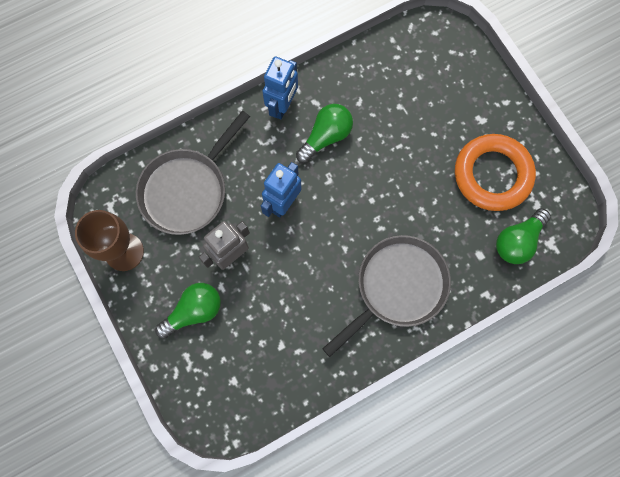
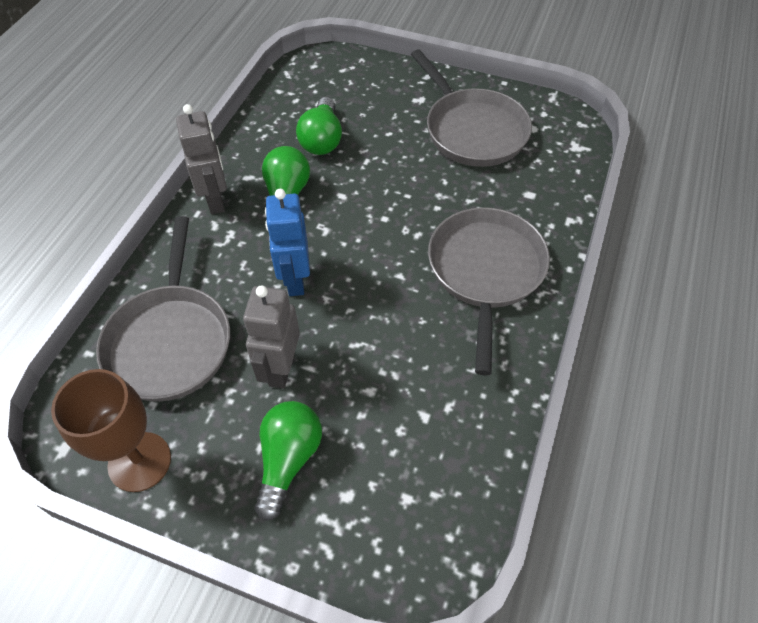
camera: 40 degrees left, 20 degrees down
(282, 106) = (216, 200): blue robot -> grey robot
(492, 175) = (472, 130): orange ring -> grey pan
(517, 241) = (548, 163): green light bulb -> green light bulb (322, 139)

